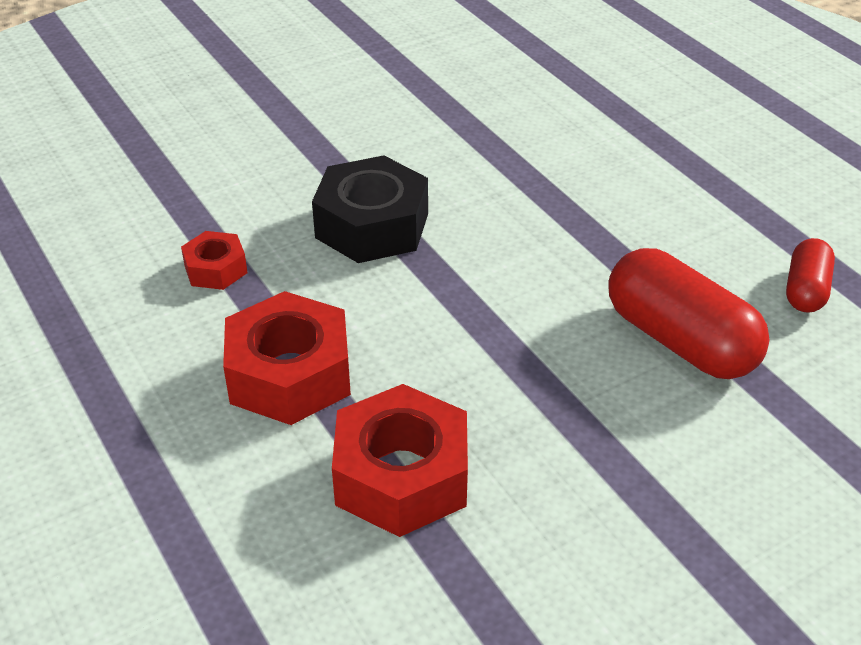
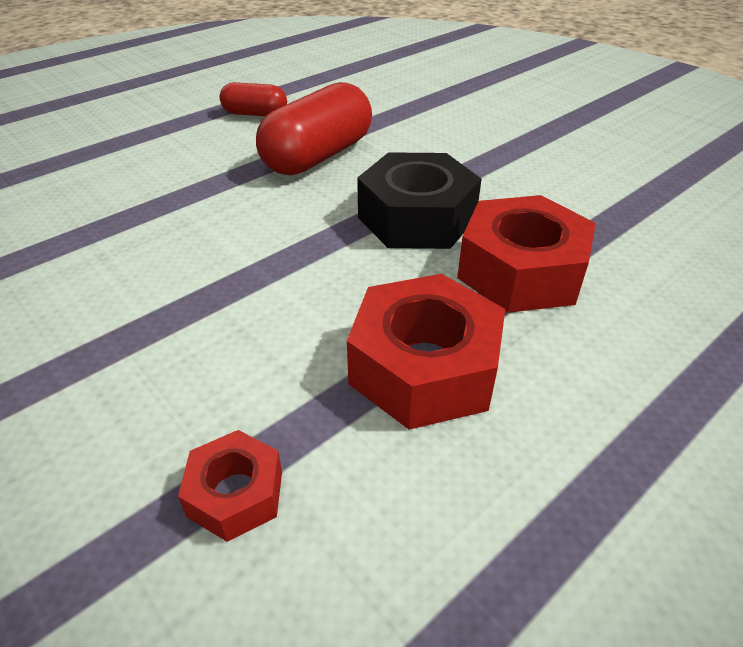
camera: 100 degrees left, 0 degrees up
(372, 225) = (147, 342): black nut -> black nut (416, 218)

